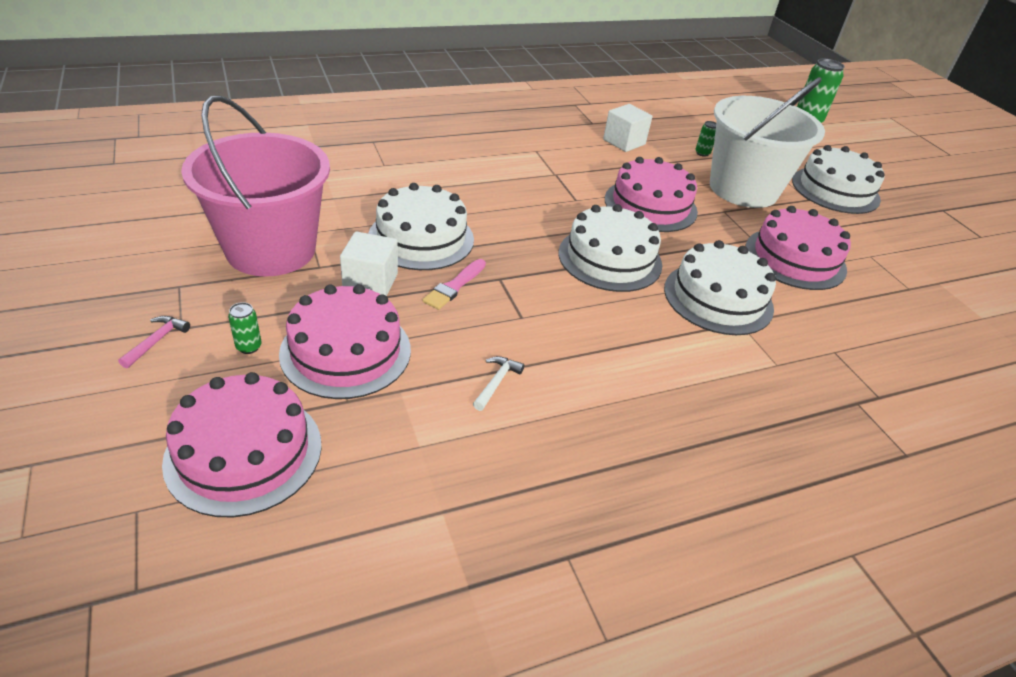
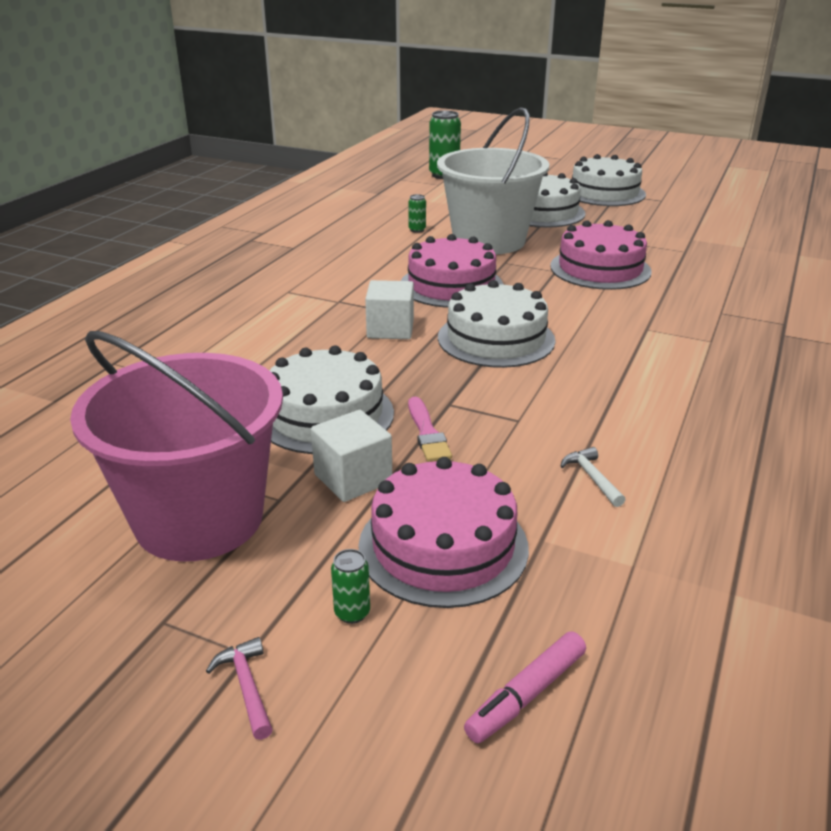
camera: 40 degrees left, 10 degrees down
(244, 452) = (526, 695): pink cake -> pink marker
(624, 142) = (346, 250): white cube -> white cube (390, 329)
(718, 298) = (607, 321): white cake -> white cake (604, 193)

